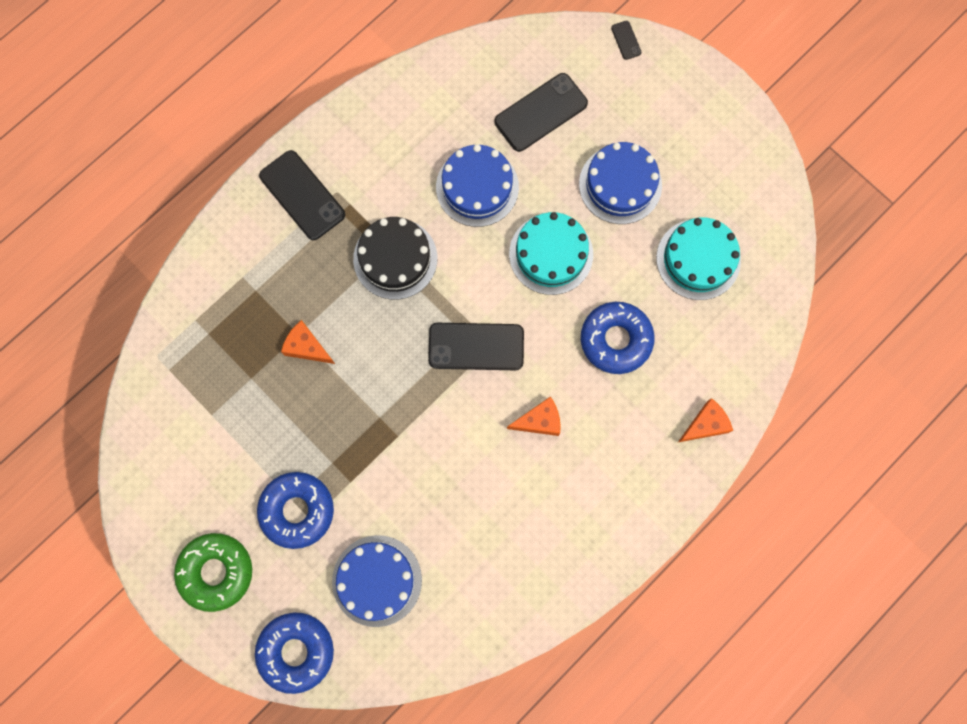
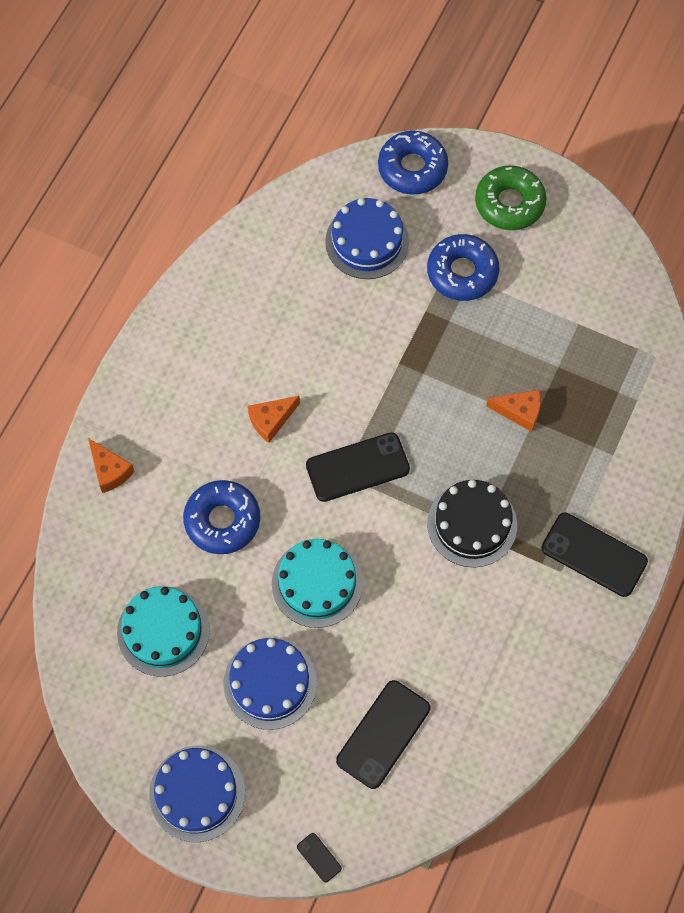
camera: 160 degrees right, 10 degrees down
(477, 187) = (419, 627): blue cake -> blue cake (197, 793)
(705, 424) = (110, 471): orange cheese -> orange cheese turned 75 degrees counterclockwise

